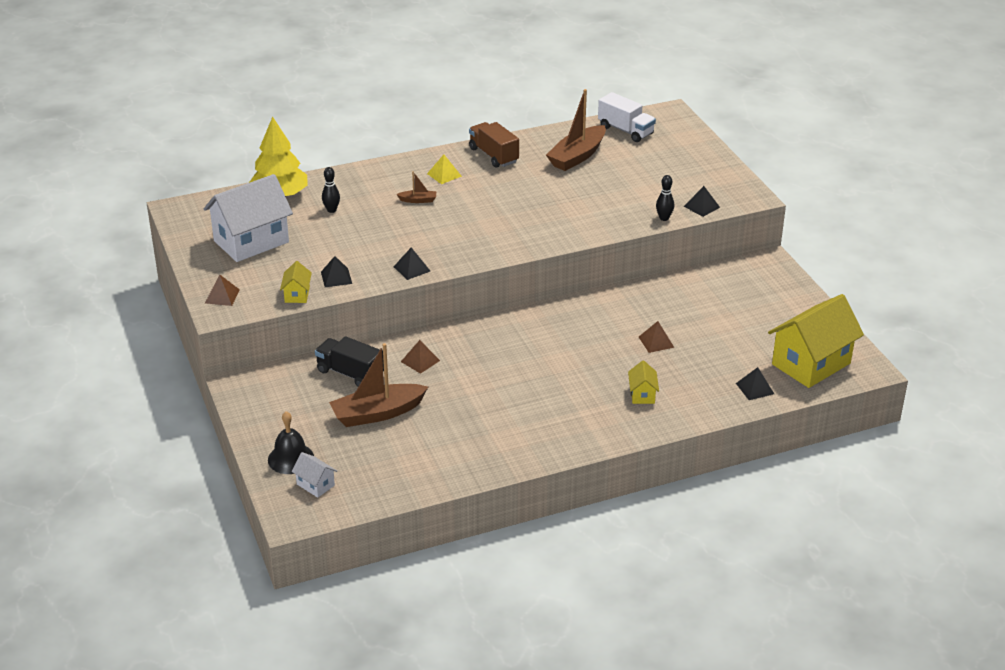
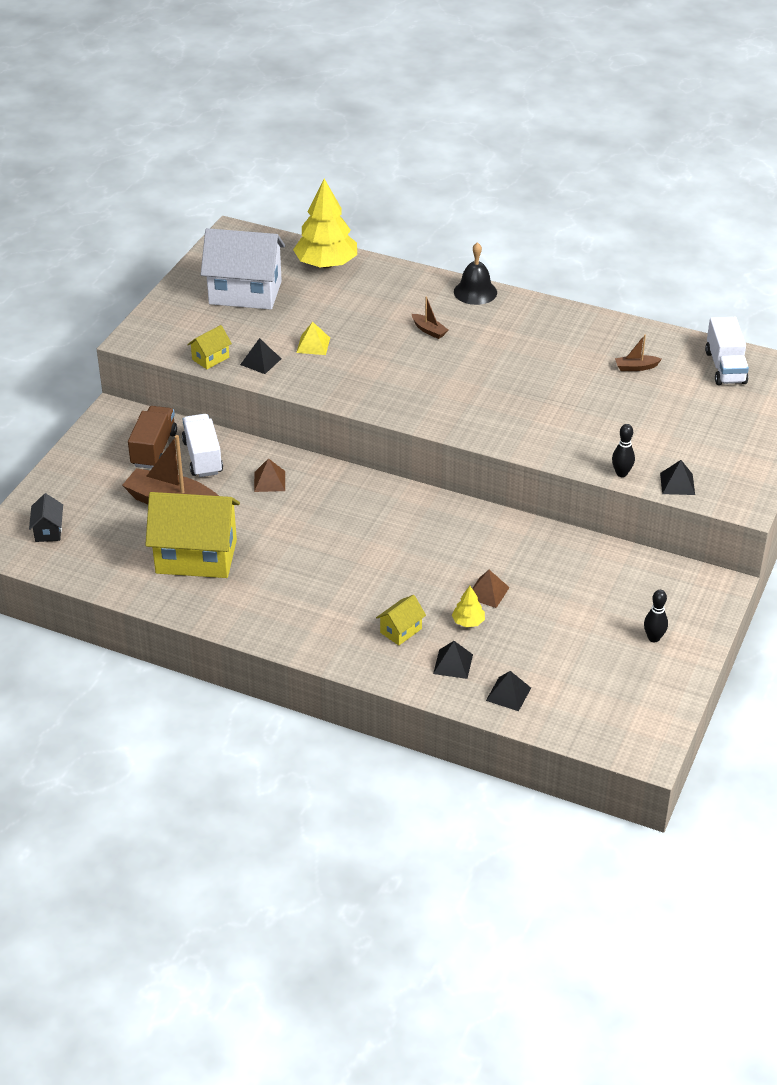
camera: 45 degrees right, 5 degrees up
(222, 296) = (157, 327): brown pyramid -> none
(291, 458) = (63, 498): black bell -> black bell (475, 292)
(315, 485) = (48, 531): white house -> black house
(331, 210) = (346, 300): black bowling pin -> black bowling pin (653, 638)
(350, 373) = (203, 457): black truck -> white truck
(412, 269) = (329, 389): black pyramid -> black pyramid (453, 664)
(444, 175) = (487, 319): yellow pyramid -> yellow pyramid (313, 345)
(493, 155) = (559, 324): brown truck -> brown truck (154, 449)
(577, 156) = (636, 367): brown boat -> brown boat, size x0.45
(671, 365) = (468, 622): none -> yellow tree
(811, 364) = (599, 708): yellow house -> yellow house (196, 556)

